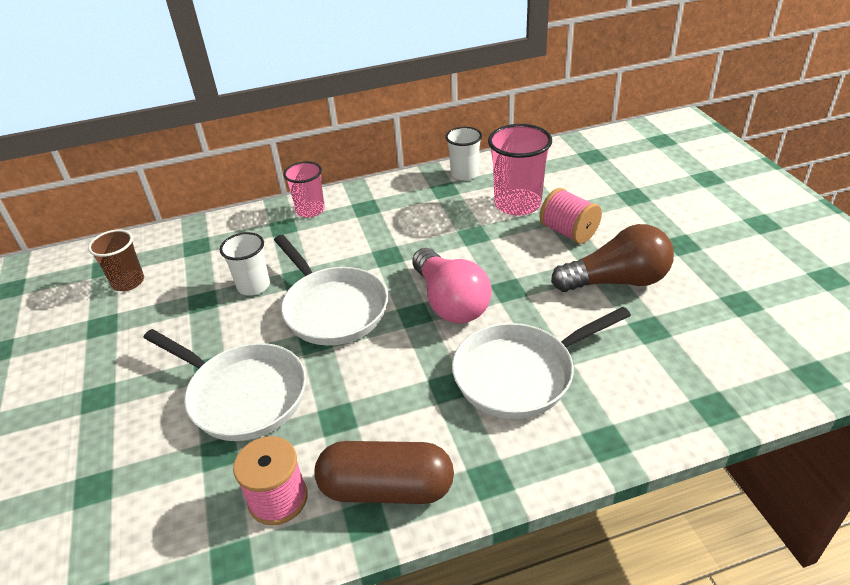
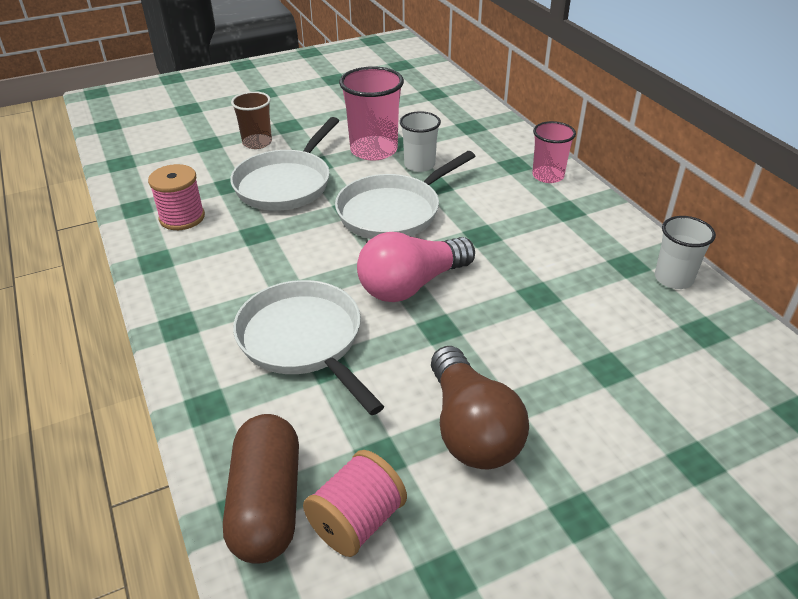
camera: 80 degrees right, 0 degrees up
(128, 282) = (415, 107): brown cup -> brown cup (257, 143)
(386, 488) = (180, 268): brown capsule -> brown capsule (267, 503)
(517, 204) = (620, 330): pink cup -> pink cup (374, 150)
(568, 232) = (570, 382): pink spool -> pink spool (357, 521)

